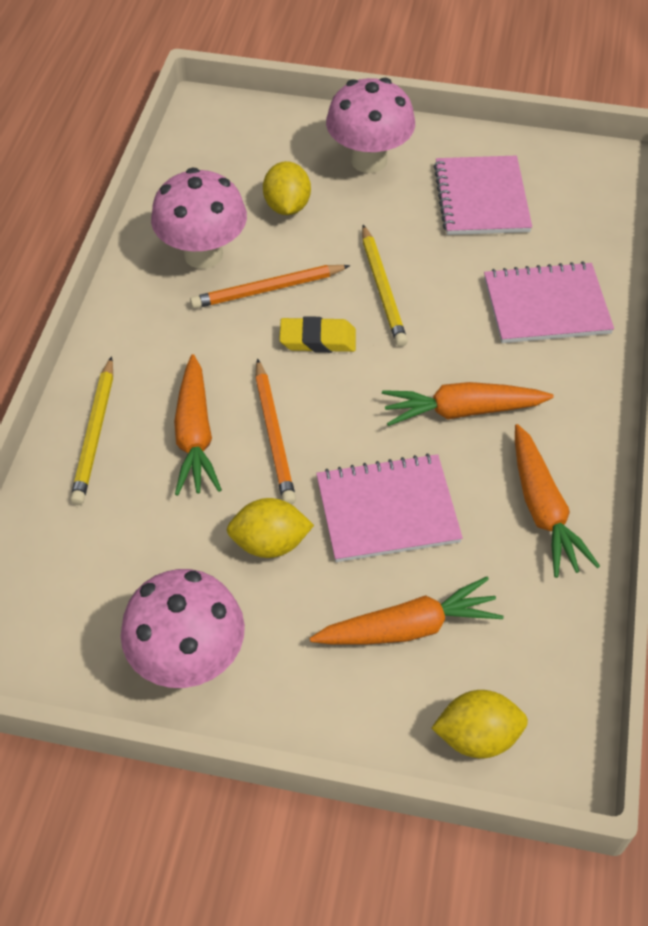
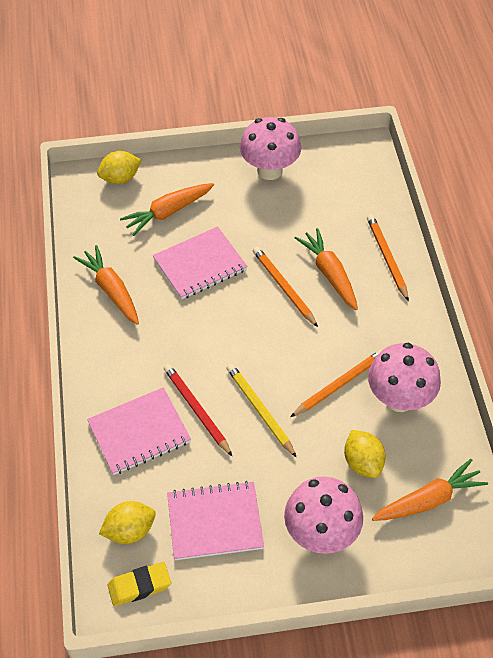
camera: 160 degrees right, 0 degrees up
(95, 434) = (387, 258): yellow pencil -> orange pencil
(270, 543) = (256, 230): yellow lemon -> yellow lemon (129, 530)
(318, 339) = (287, 357): yellow eraser -> yellow eraser (139, 586)
(463, 311) = (196, 410): none -> red pencil
(463, 411) = (175, 336): orange carrot -> orange carrot (428, 500)
(481, 198) = (215, 522): pink notebook -> pink notebook turned 75 degrees counterclockwise

